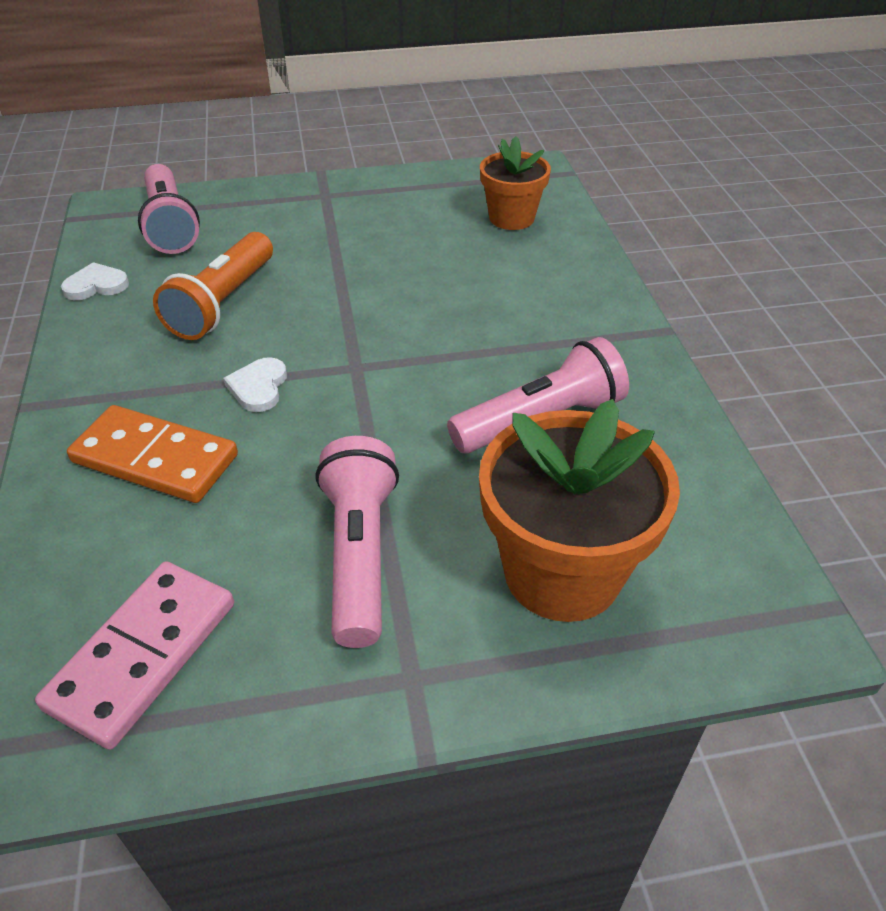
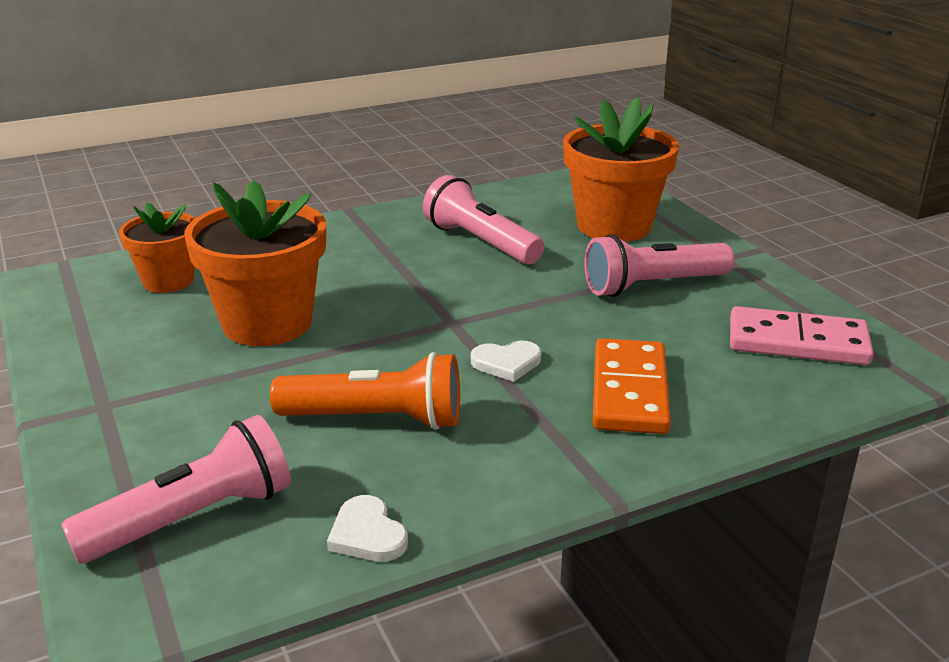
camera: 105 degrees left, 15 degrees down
(408, 262) = (267, 323): none -> orange flower pot

